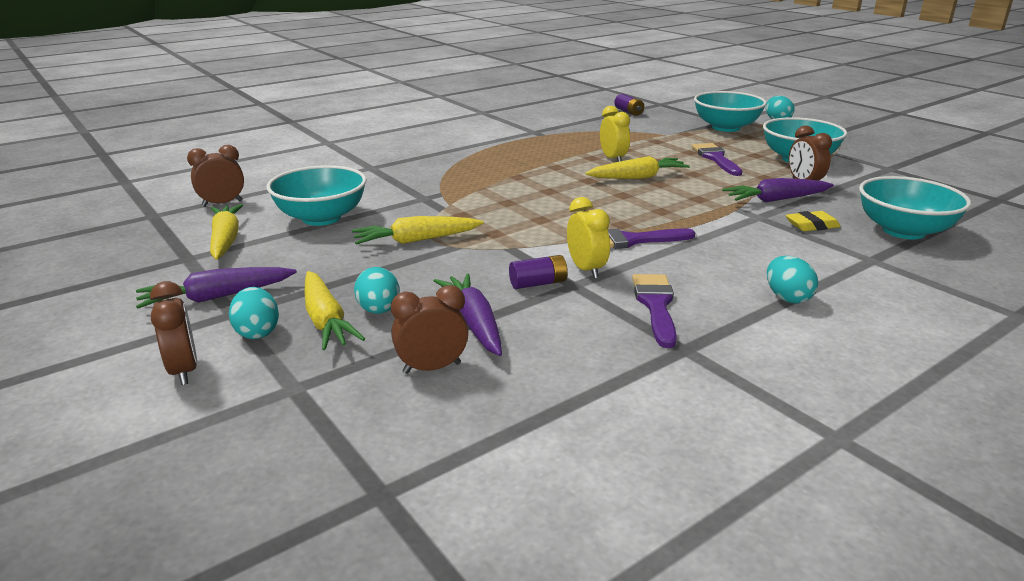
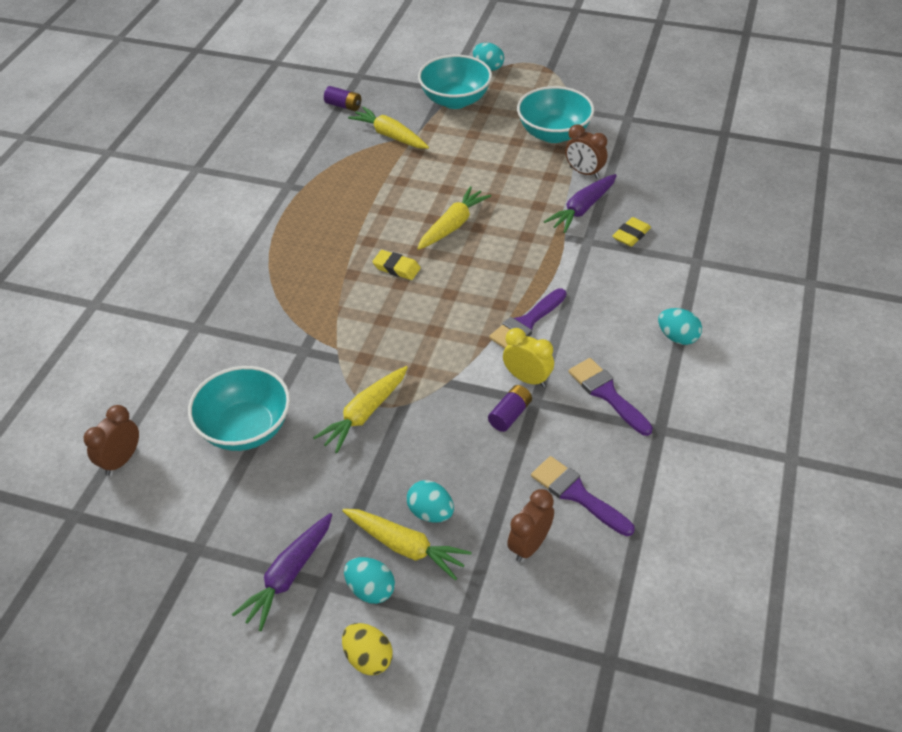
camera: 35 degrees left, 20 degrees up
(184, 371) = (368, 658): brown clock -> yellow egg
(225, 240) = (197, 507): yellow carrot -> yellow carrot (390, 135)
(473, 323) = (509, 485): purple carrot -> none
(558, 183) = (396, 268): none -> yellow eraser
(613, 159) = (406, 203): yellow clock -> none
(716, 158) = (489, 162): purple brush -> purple brush (577, 494)
(903, 231) = (692, 211): turquoise bowl -> none

